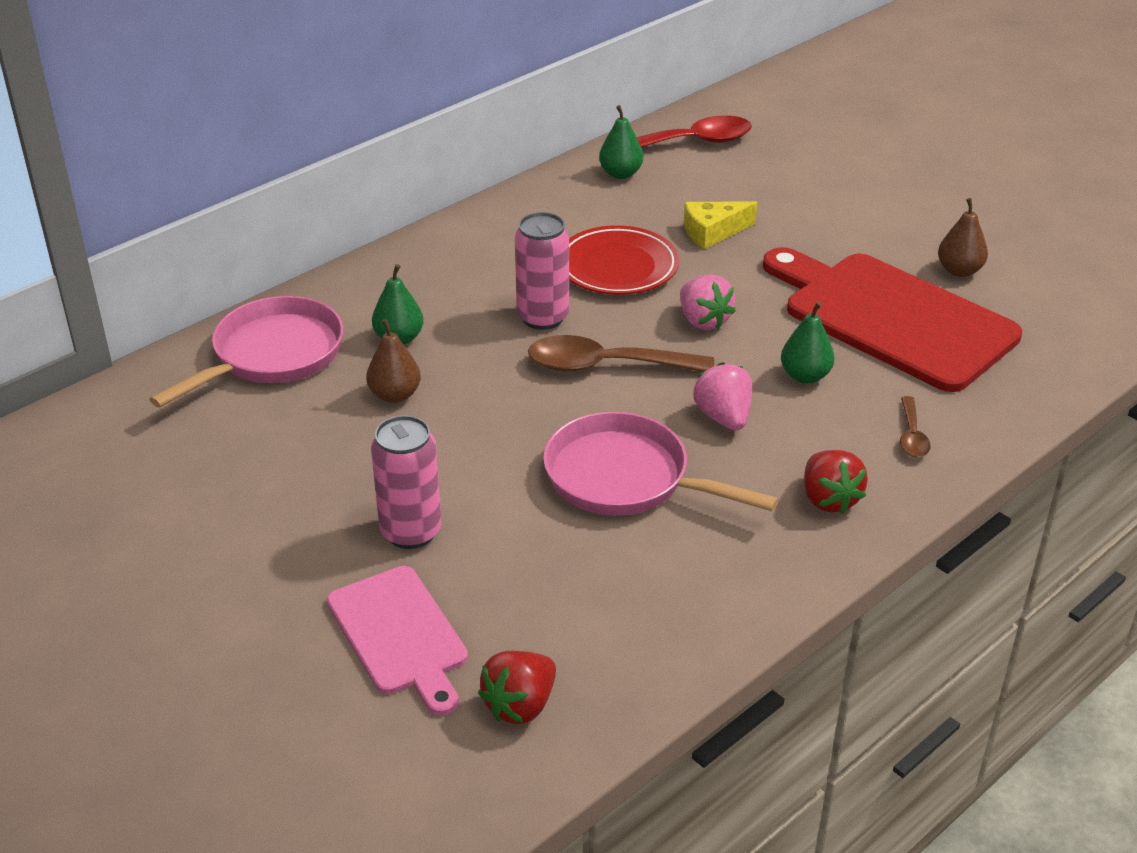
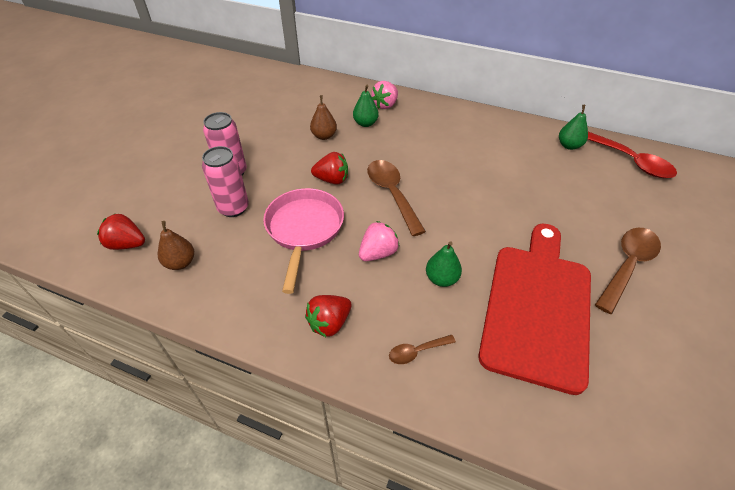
camera: 65 degrees right, 10 degrees up
(272, 355) = (329, 96): pink pan -> none
(399, 635) = (164, 192): pink cutting board -> none
(525, 417) = (332, 180): none -> red strawberry
(542, 317) = (416, 160): pink can -> pink can (233, 208)
(617, 267) = (481, 171): red plate -> none
(703, 321) = (460, 218): pink strawberry -> pink strawberry (385, 105)
(712, 232) = (550, 197): yellow cheese -> none
(864, 228) = (627, 265): none -> brown spoon
(959, 271) = (629, 333): brown pear -> brown pear (180, 263)

